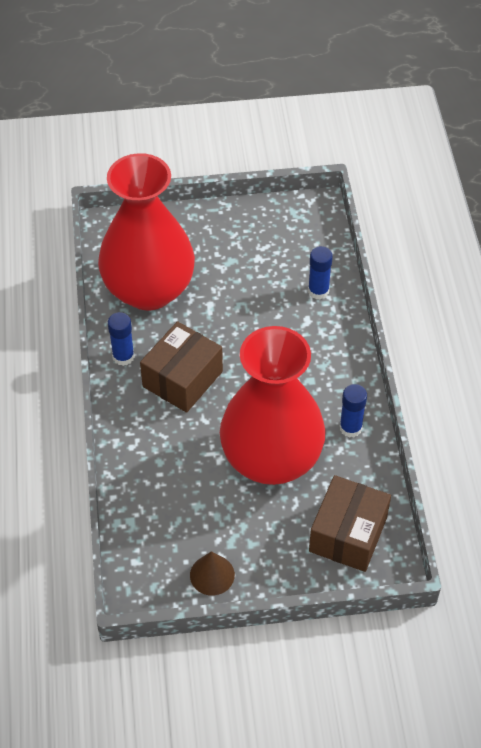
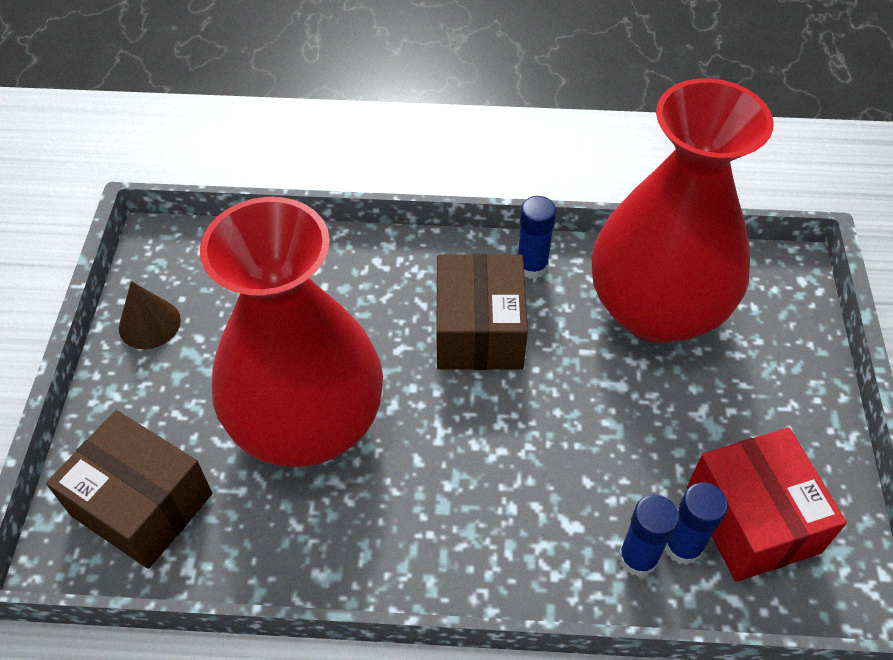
camera: 100 degrees right, 0 degrees up
(182, 379) = (479, 331): brown box -> brown box turned 45 degrees clockwise
(284, 245) = (752, 519): none -> red box
(350, 428) = (333, 550): blue glue stick -> blue glue stick (682, 546)

